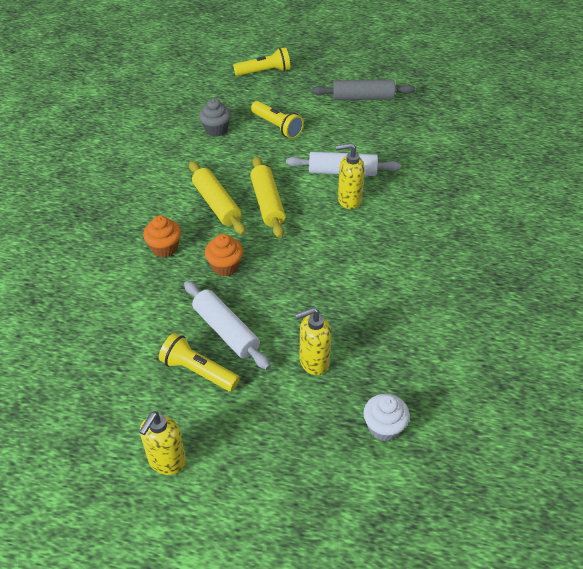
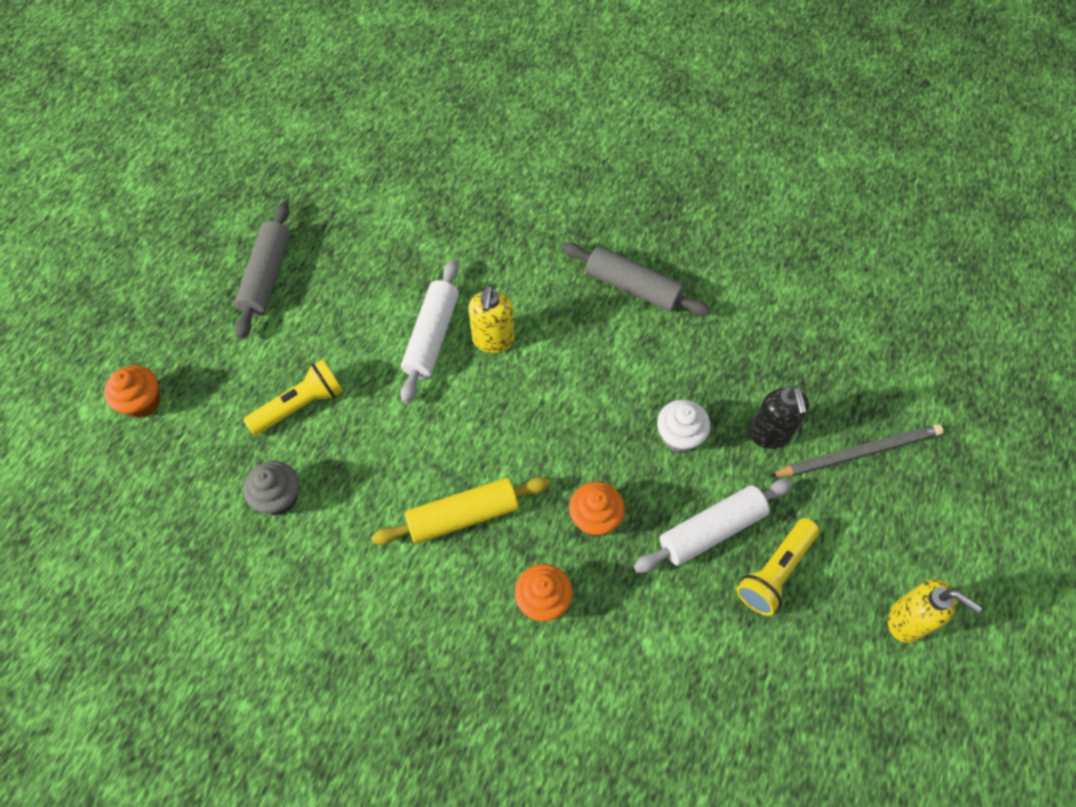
camera: 80 degrees left, 15 degrees up
(264, 72) = (142, 402): yellow flashlight -> orange cupcake
(267, 203) = (476, 445): yellow rolling pin -> none
(310, 424) = (858, 453): none -> grey pencil
(313, 362) = (770, 434): yellow soap dispenser -> black soap dispenser
(384, 427) = (864, 379): white cupcake -> white cupcake (679, 436)
(421, 267) = (633, 287): none -> grey rolling pin

